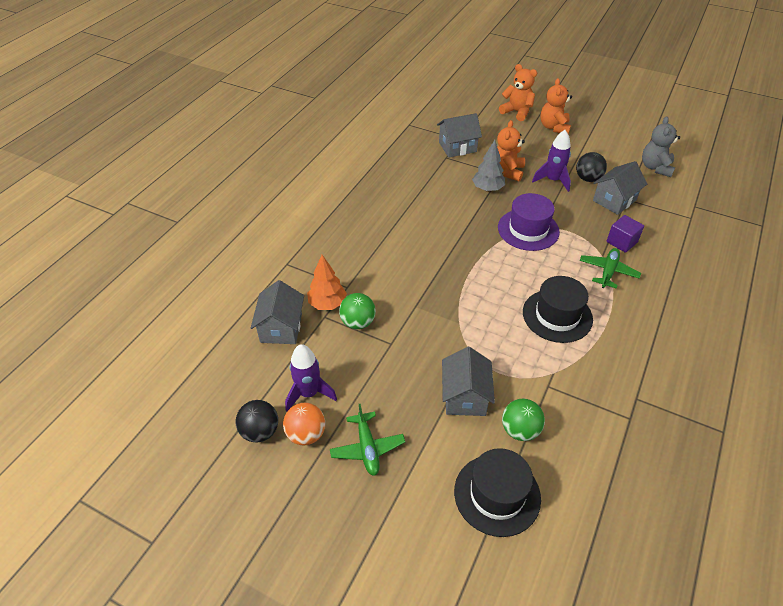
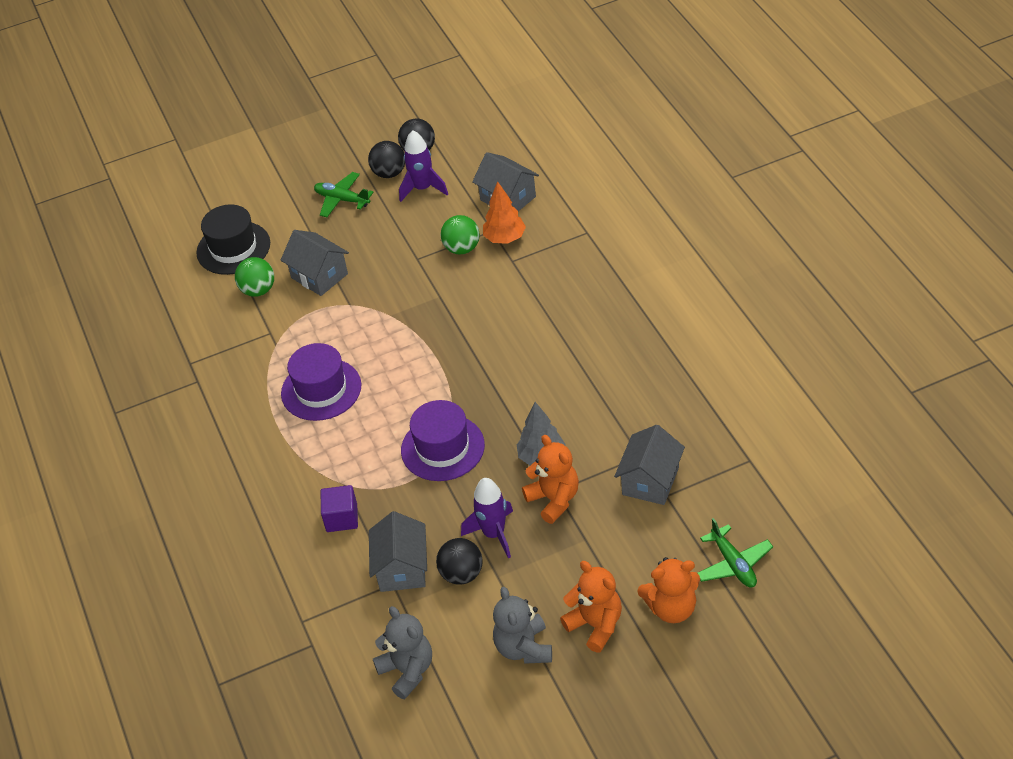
camera: 135 degrees right, 0 degrees up
(306, 434) = (389, 173): orange ball -> black ball
(557, 315) = (321, 389): black hat -> purple hat
(593, 141) = (524, 648): none -> grey teddy bear
(608, 272) = (321, 471): green plane -> green plane (733, 564)

